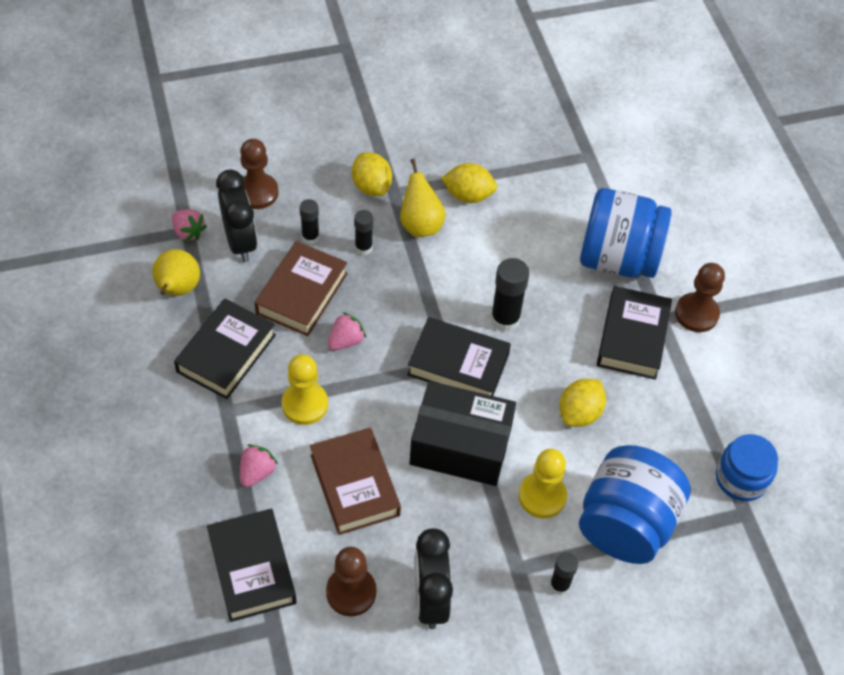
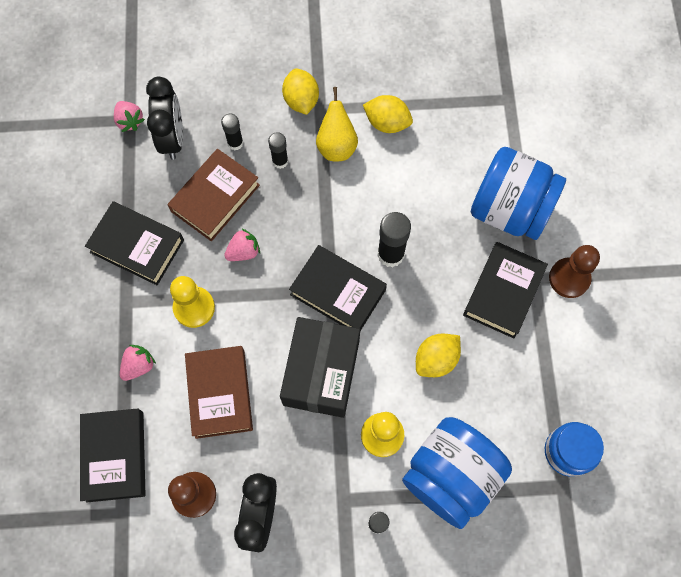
camera: 15 degrees right, 15 degrees up
(177, 289) = (108, 176): yellow pear -> none
(226, 353) = (137, 246): black book -> black book turned 75 degrees clockwise
(257, 192) = (198, 90): brown pawn -> none
(460, 446) = (321, 372): black box -> black box turned 75 degrees clockwise

